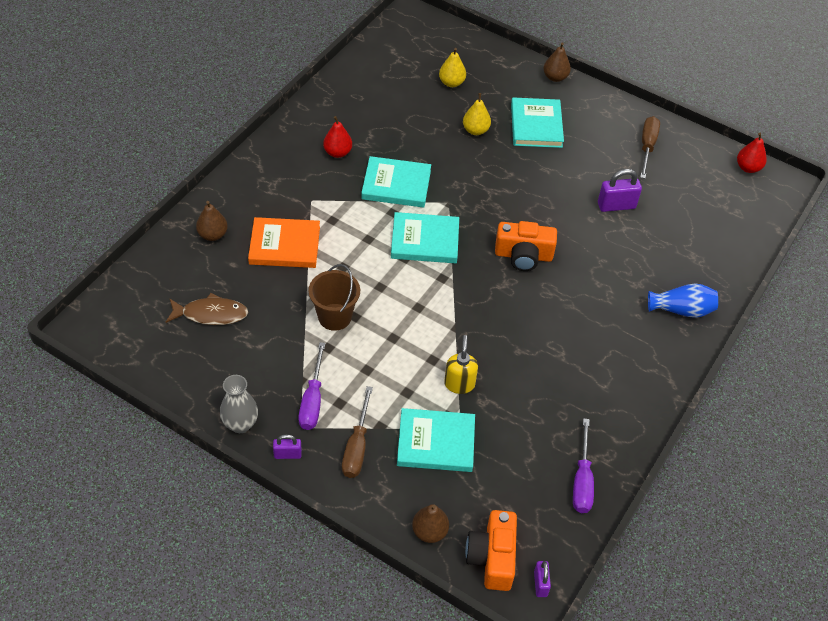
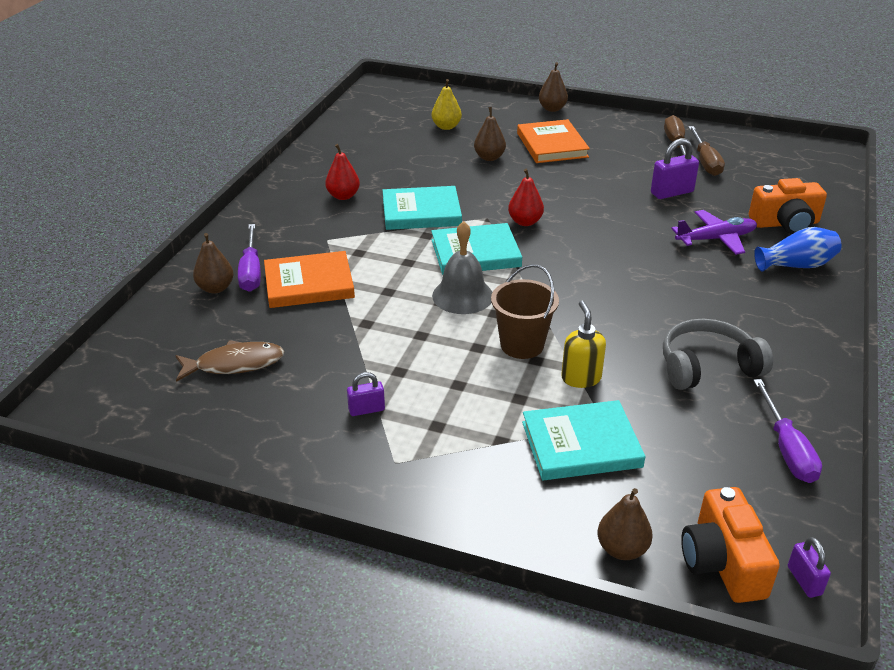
camera: 10 degrees left, 15 degrees down
(240, 424) = (310, 475): grey vase -> none
(287, 454) = (388, 497): purple padlock -> purple padlock (366, 410)
(312, 400) = (400, 430): purple screwdriver -> purple screwdriver (251, 271)
(334, 317) = (396, 340): brown bucket -> brown bucket (522, 345)
(357, 446) = (479, 469): brown screwdriver -> brown screwdriver (705, 162)
(399, 283) = (462, 295): none -> grey bell
(475, 130) = (489, 157): yellow pear -> brown pear
(523, 255) = (594, 248): orange camera -> orange camera (785, 223)
(536, 125) = (552, 145): turquoise book -> orange book
(559, 395) = (707, 366): none -> grey headphones
(628, 267) = (716, 239): none -> purple plane
(748, 168) = (787, 145): red pear -> red pear (525, 222)

